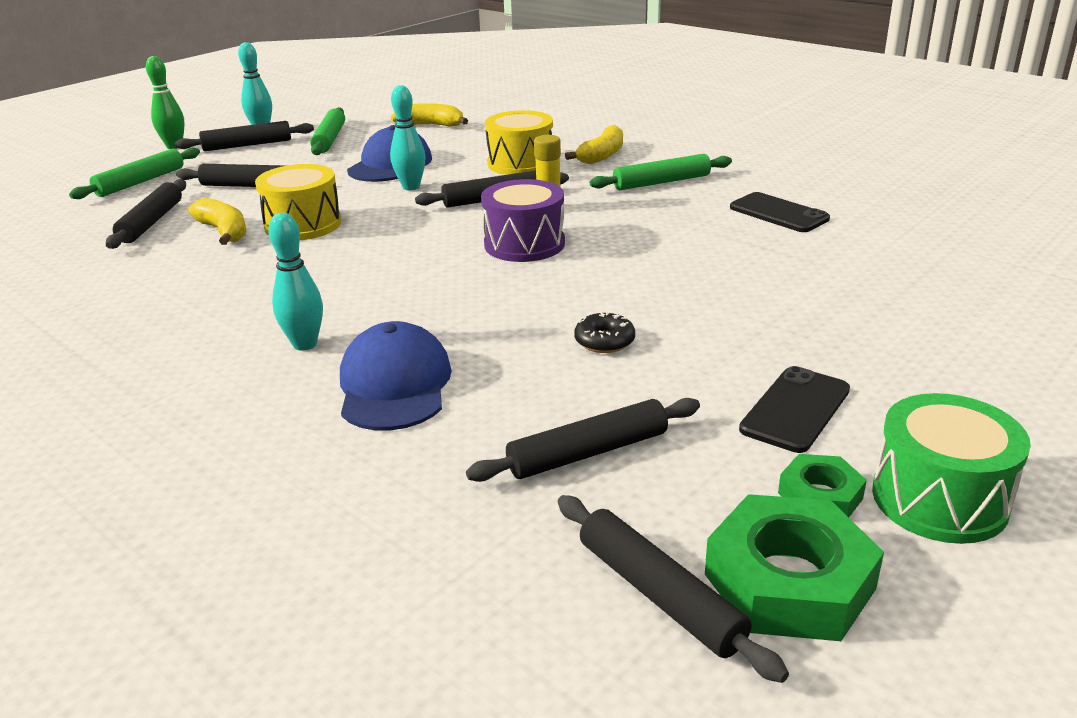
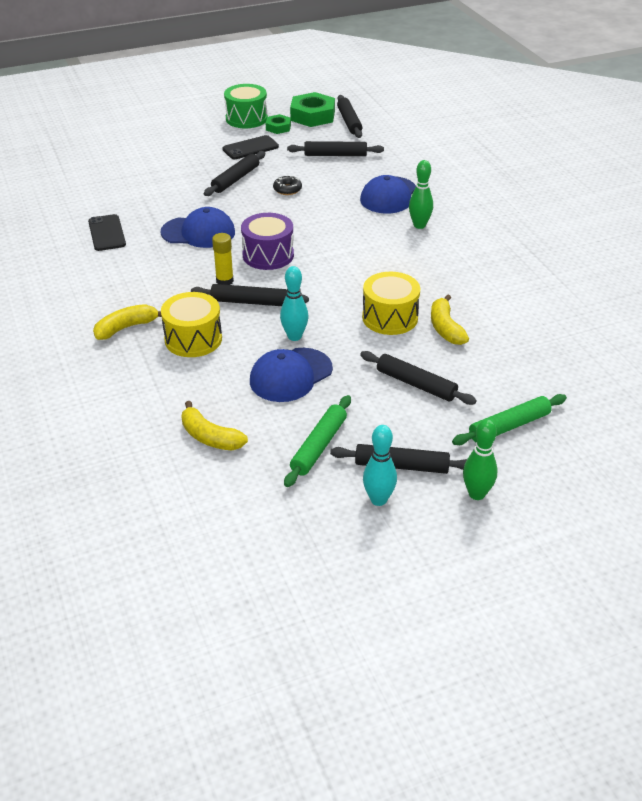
camera: 155 degrees left, 10 degrees up
(151, 222) = (497, 357): black rolling pin -> black rolling pin (236, 179)
(305, 344) = (419, 225): turquoise bowling pin -> green bowling pin
(659, 244) = (198, 232): none -> blue cap
(661, 182) = (129, 282): green rolling pin -> none

